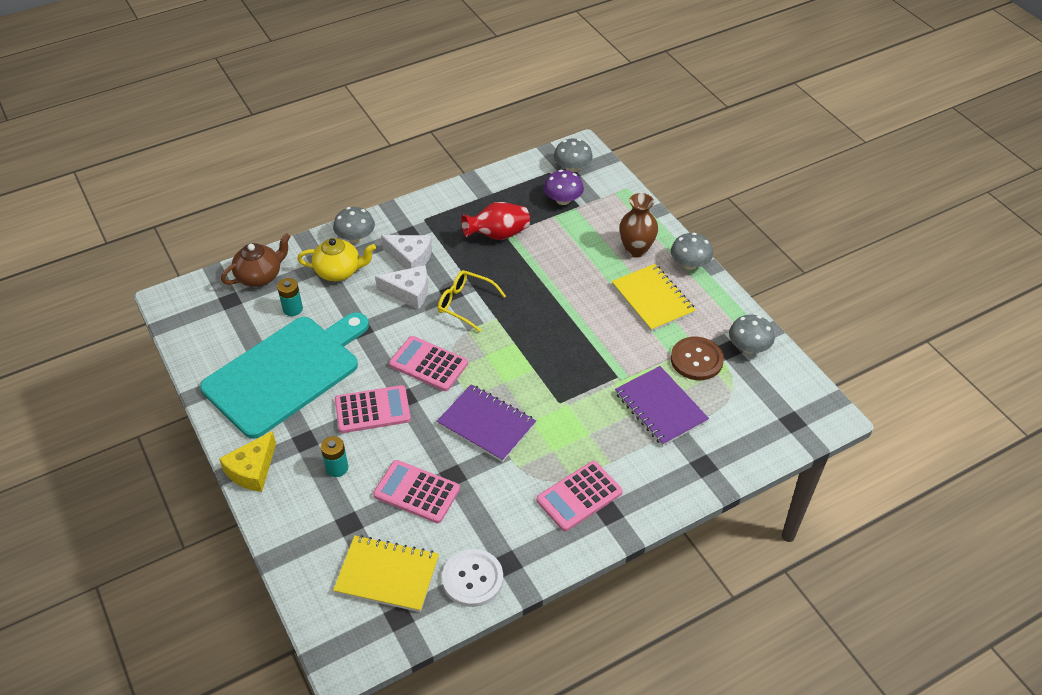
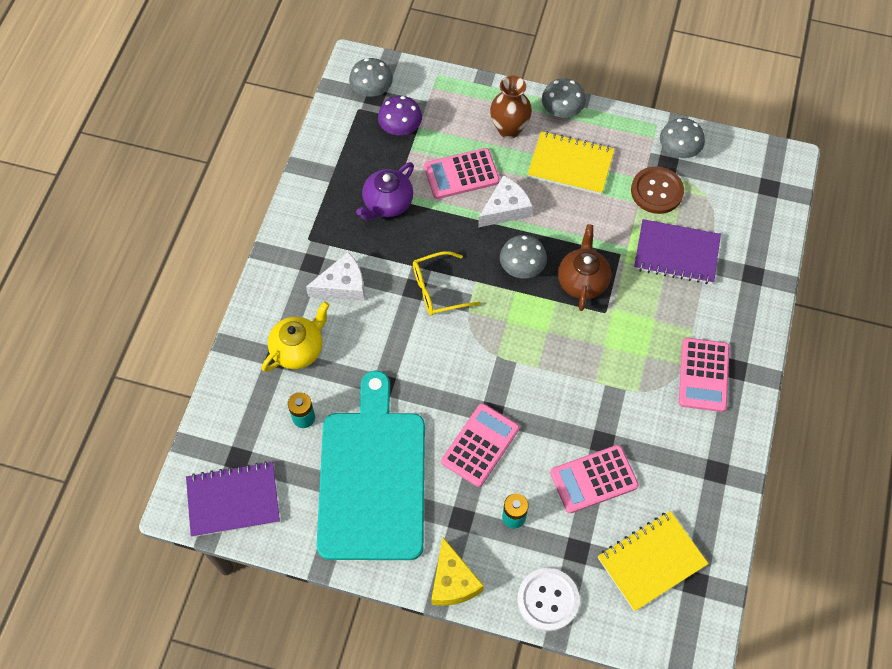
camera: 45 degrees left, 15 degrees up
(260, 276) = (235, 413): brown teapot -> brown teapot (582, 281)
(355, 237) = (271, 305): grey mushroom -> grey mushroom (522, 266)
(409, 292) = (381, 318): white cheese -> white cheese (505, 209)
(428, 364) = (474, 367): pink calculator -> pink calculator (461, 174)
(472, 579) = (709, 506): white button -> white button (548, 600)
(486, 424) = (576, 378): purple notebook -> purple notebook (233, 500)
(498, 235) = (387, 204): red vase -> purple teapot

